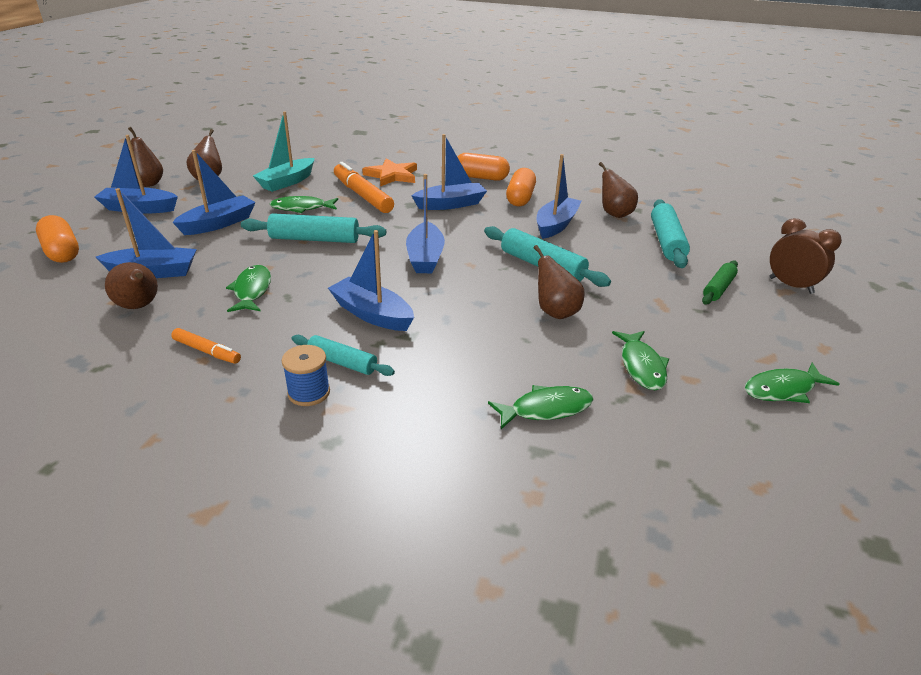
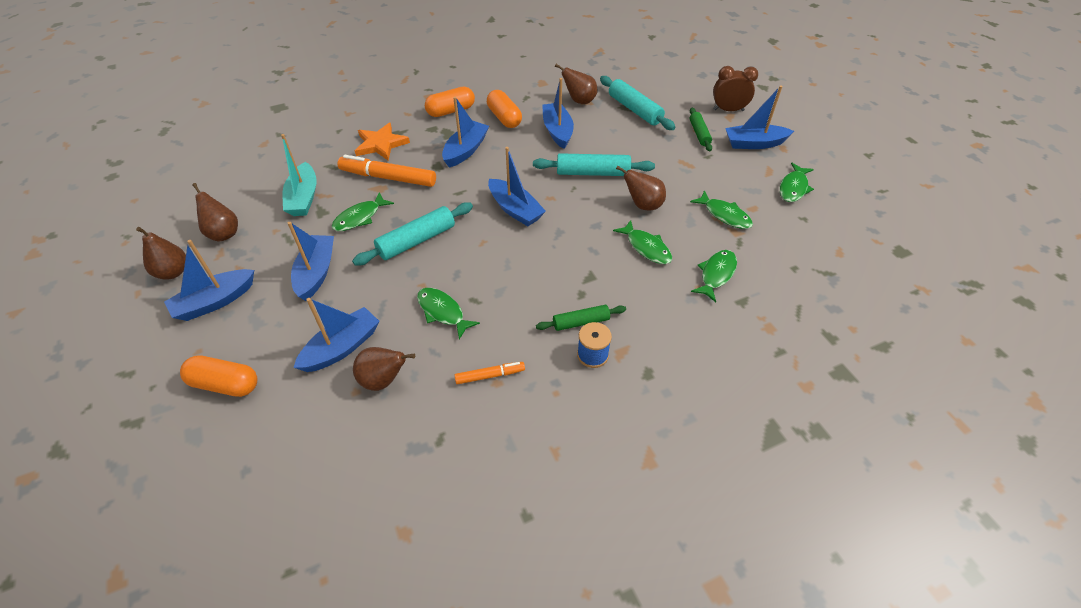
camera: 40 degrees left, 15 degrees up
(342, 362) = (581, 322): turquoise rolling pin -> green rolling pin
(372, 314) = (547, 276): blue boat -> blue boat (754, 143)
(503, 345) = (646, 247): none -> green fish

